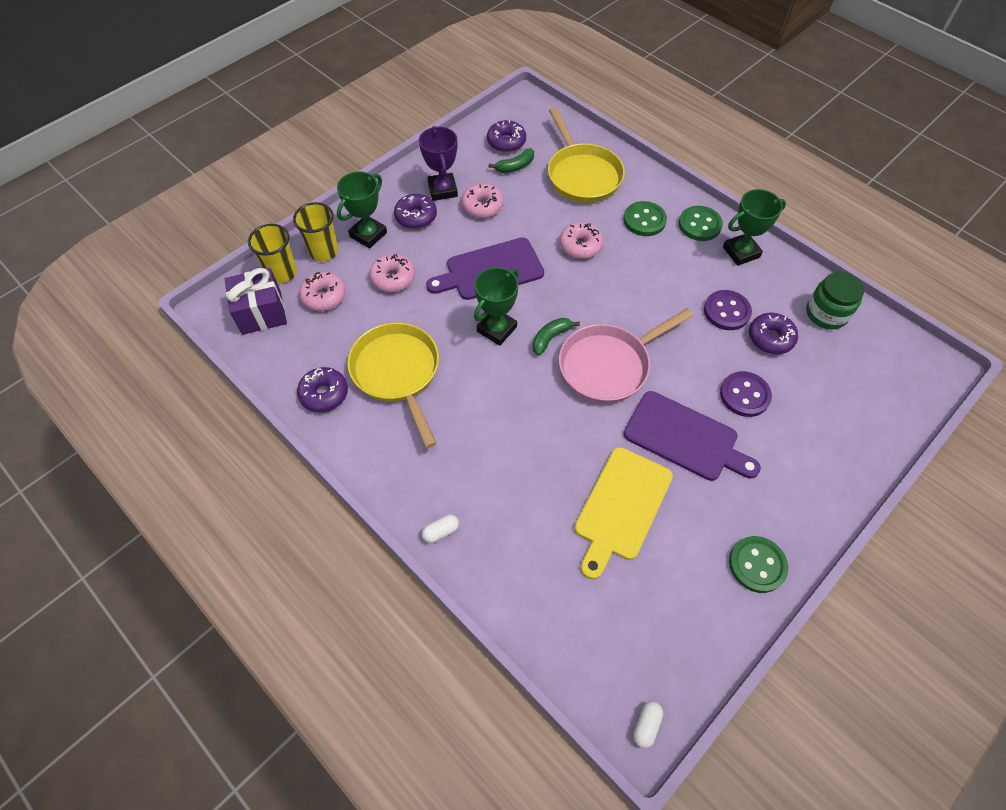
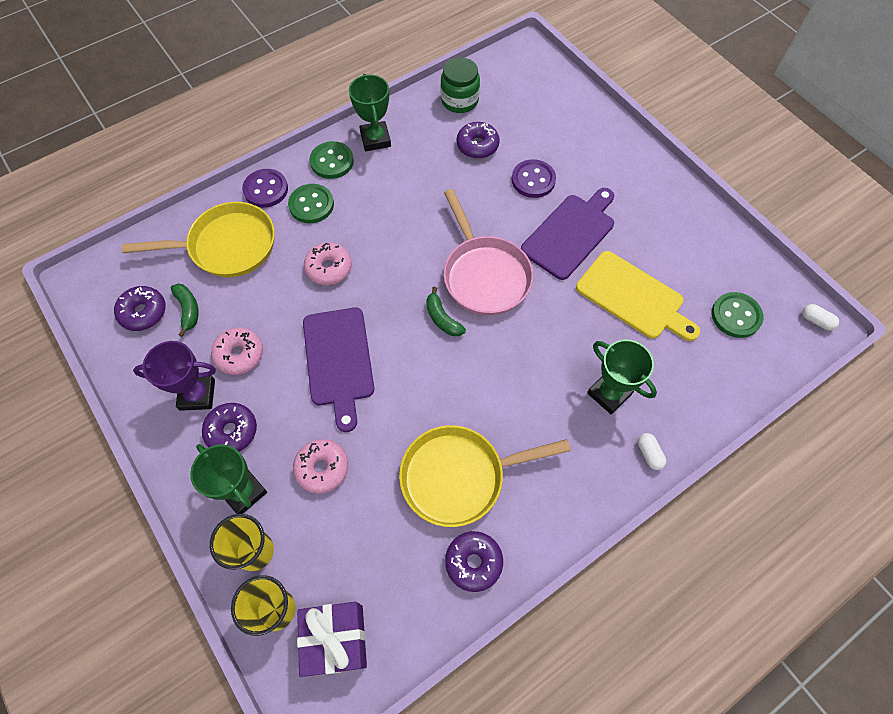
camera: 80 degrees left, 5 degrees up
(324, 296) = (329, 555): pink donut -> none
(497, 329) = (420, 367): green trophy -> green trophy (609, 393)
(726, 311) = (441, 168): purple button -> purple button (266, 189)
(757, 565) = (689, 215): green button -> green button (735, 316)

